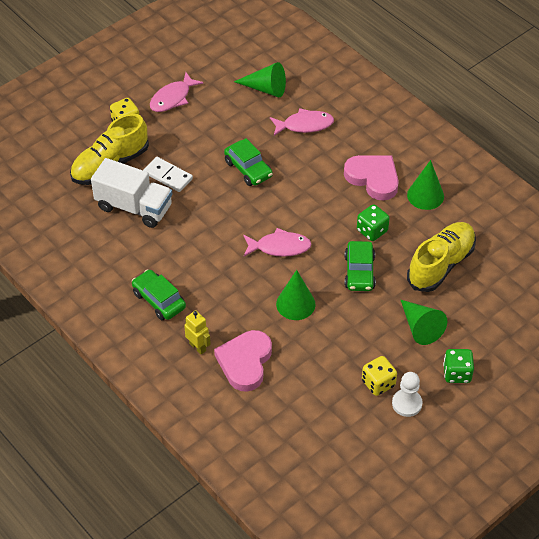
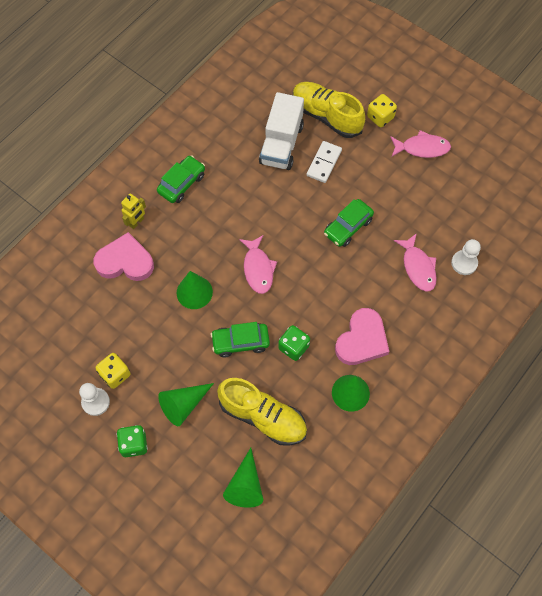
camera: 80 degrees right, 15 degrees up
(172, 98) = (422, 148): pink fish -> pink fish turned 150 degrees clockwise
(266, 88) = (458, 224): green cone -> green cone (245, 485)
(307, 92) = (464, 263): none -> white pawn

